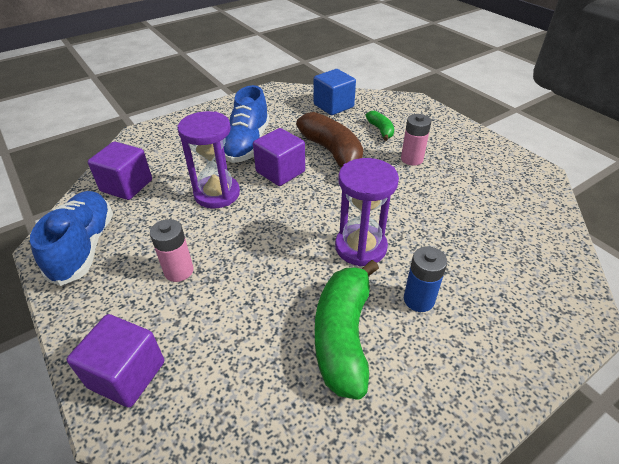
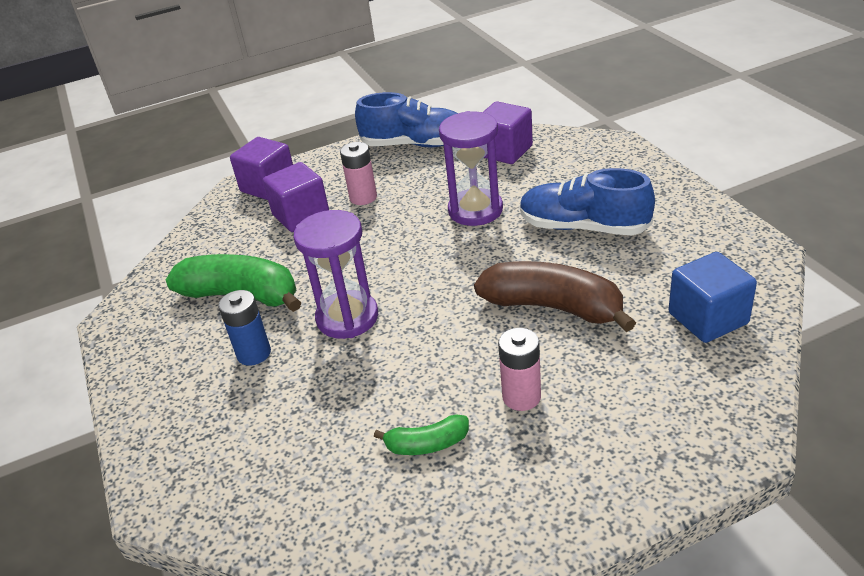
camera: 105 degrees right, 5 degrees down
(280, 172) = (511, 257): purple cube -> purple cube (301, 215)
(332, 152) = (553, 307): brown banana -> brown banana turned 135 degrees counterclockwise
(380, 130) = (618, 371): green banana -> green banana (427, 444)

